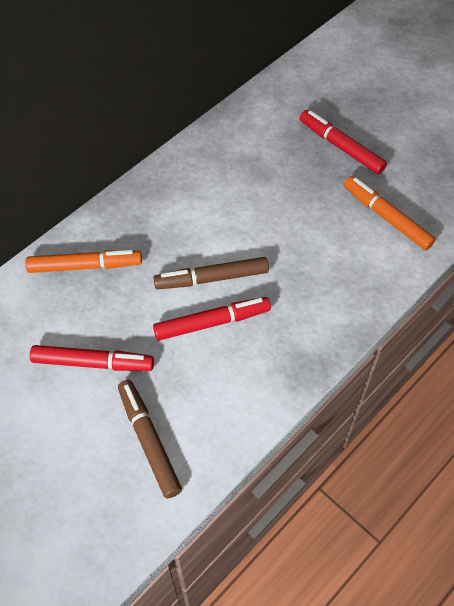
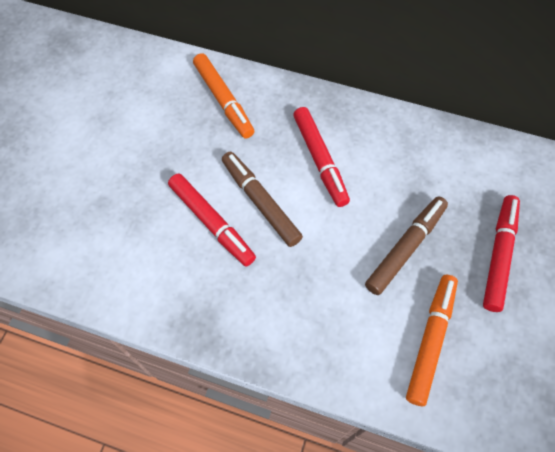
camera: 65 degrees right, 5 degrees up
(93, 363) = (130, 149): red marker -> red marker (320, 160)
(149, 441) = (70, 224): brown marker -> brown marker (405, 248)

